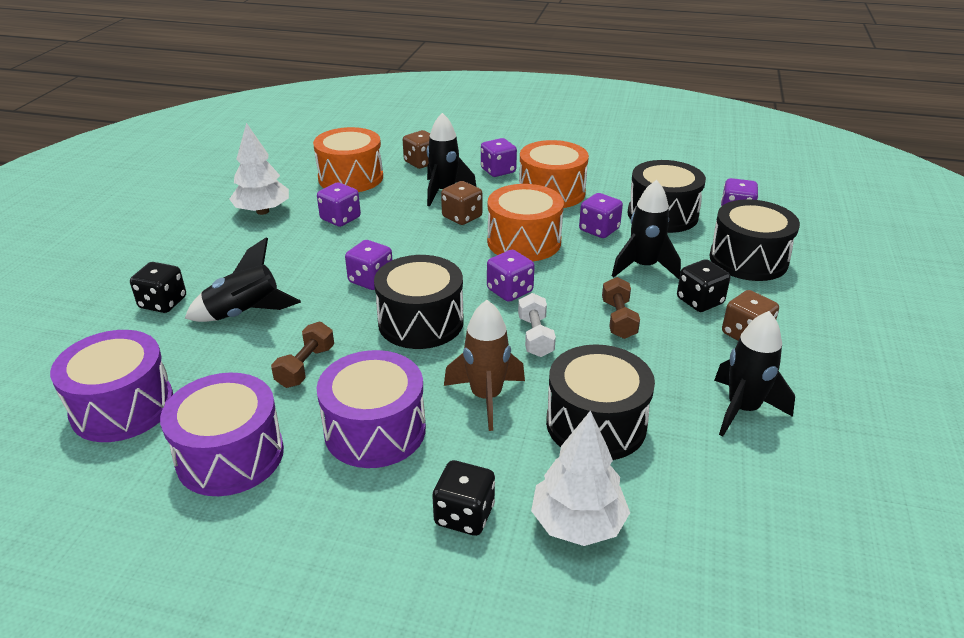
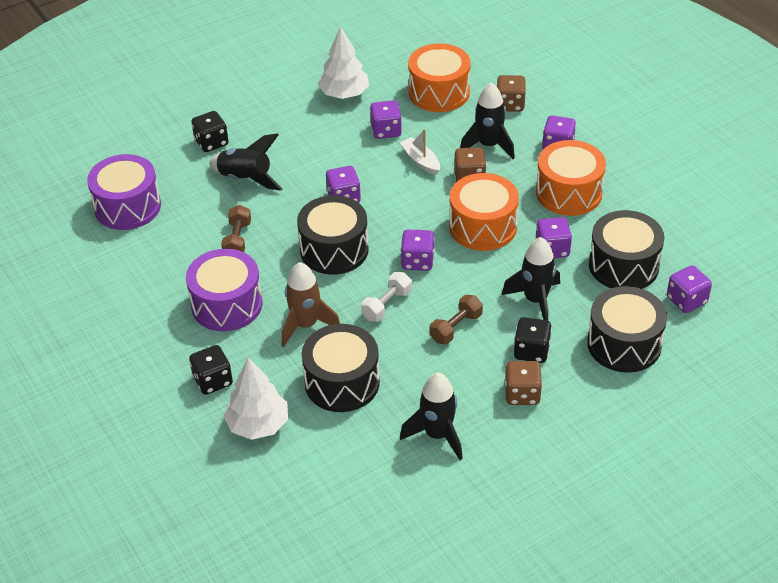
camera: 45 degrees right, 10 degrees up
(230, 455) = (147, 271): purple drum -> none
(306, 366) = (237, 239): brown dumbbell -> brown dumbbell turned 60 degrees counterclockwise
(403, 224) = (420, 161): none -> white boat

